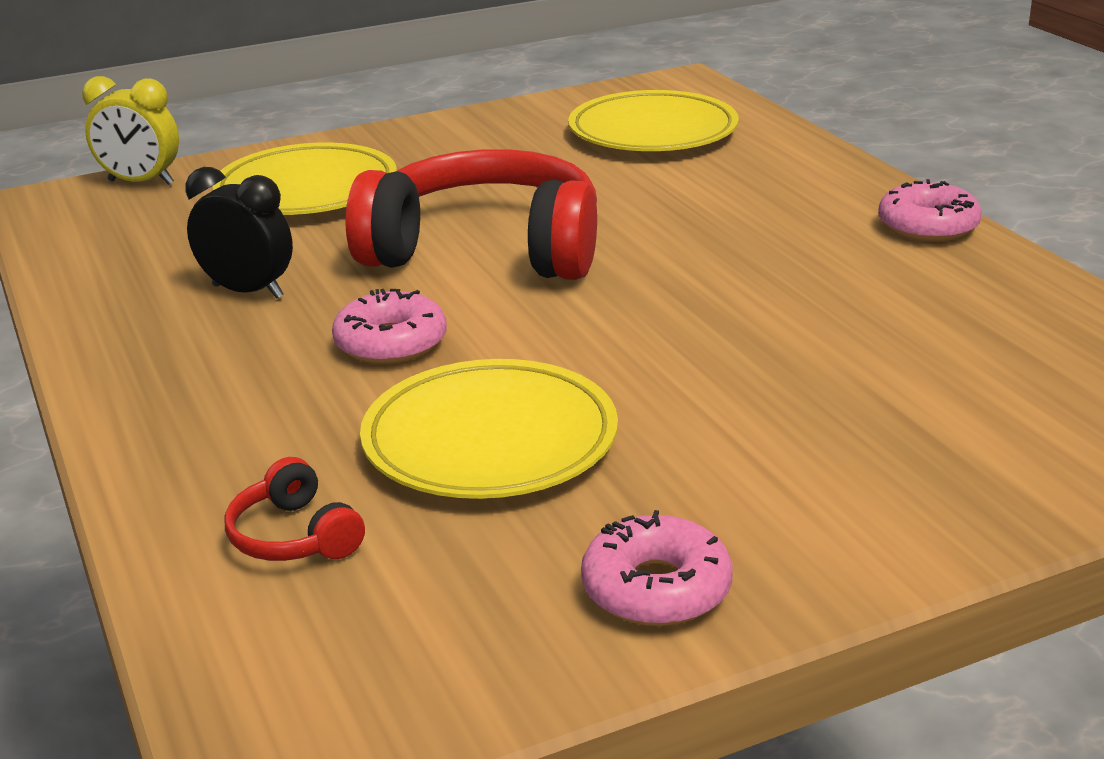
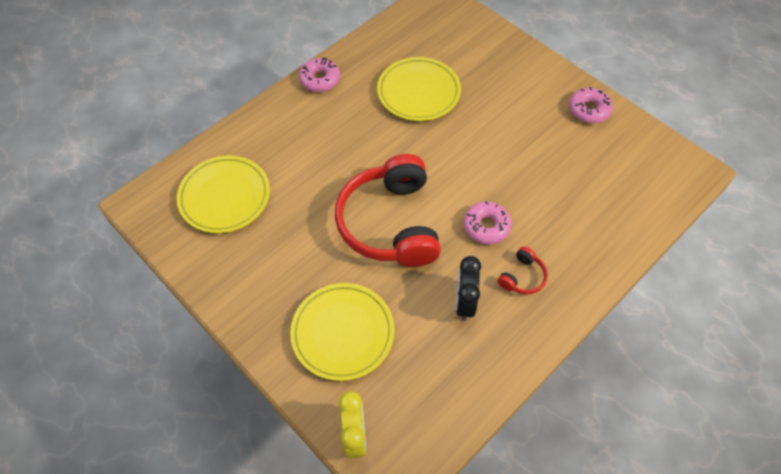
camera: 110 degrees left, 30 degrees up
(294, 536) = (615, 203): red headphones -> red headphones (522, 277)
(490, 441) = (538, 171): yellow plate -> yellow plate (418, 92)

